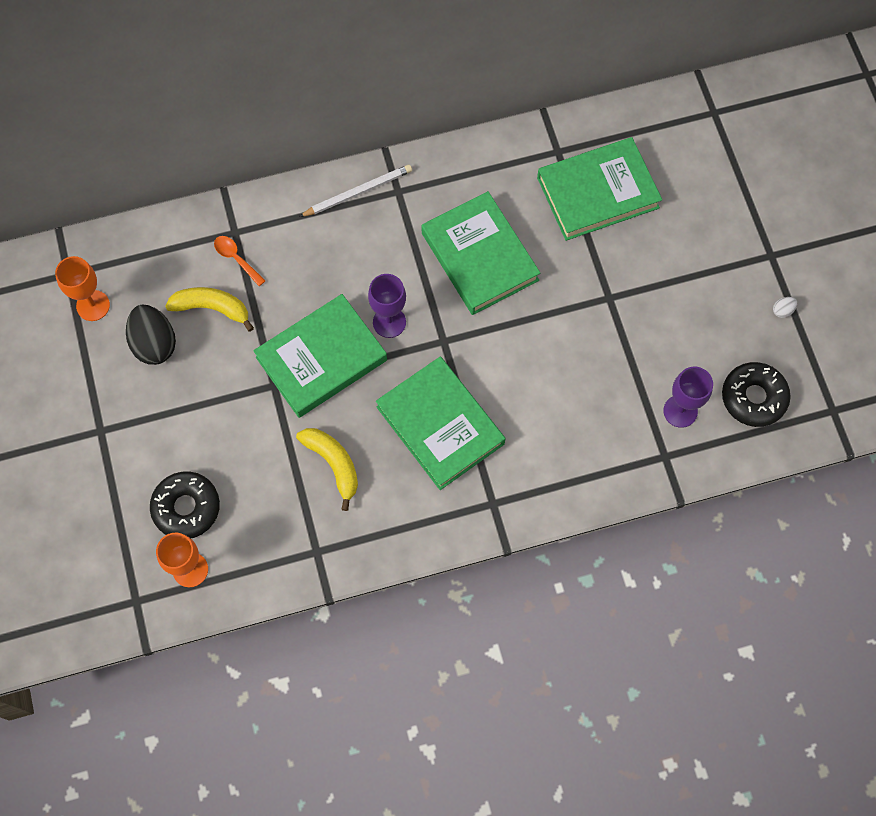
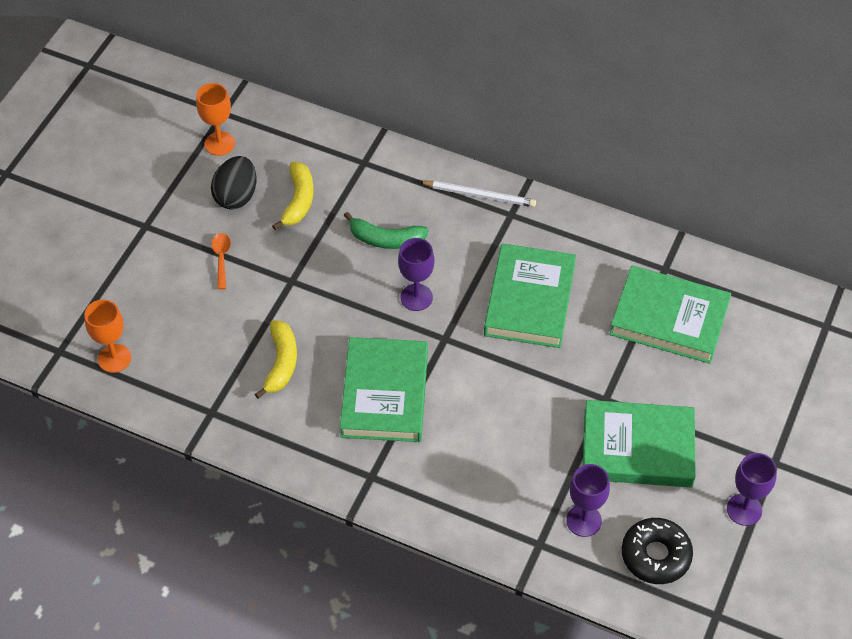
camera: 40 degrees right, 15 degrees down
(186, 508) = (152, 316): black donut -> none
(212, 308) = (298, 201): yellow banana -> yellow banana turned 45 degrees clockwise
(236, 259) = (347, 180): orange spoon -> orange spoon (221, 259)
(317, 289) = (386, 239): none -> green banana
(321, 359) = (342, 287): green book -> green book (637, 448)
(782, 310) = (744, 509): white egg -> purple goblet

